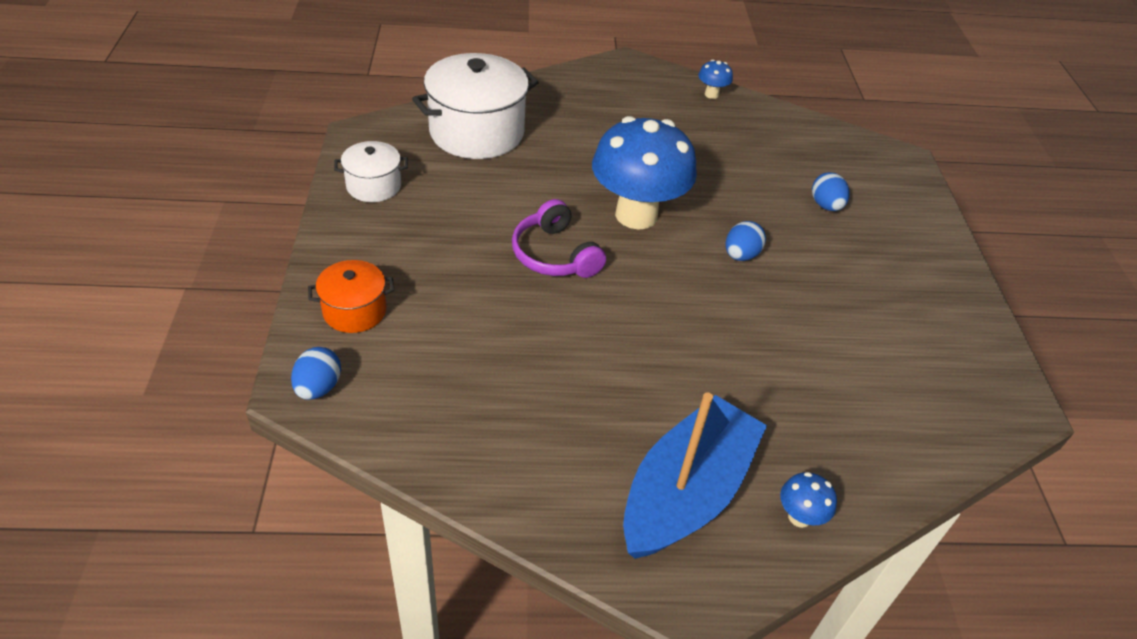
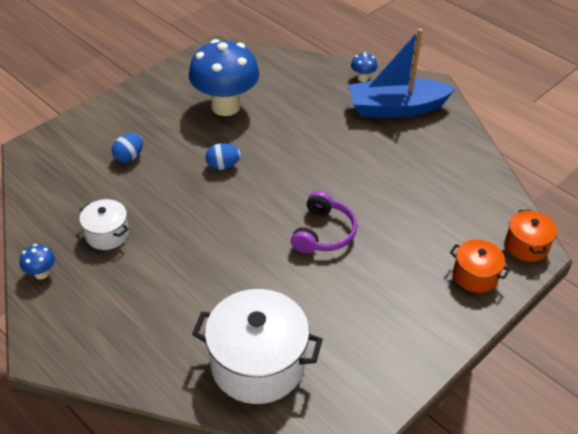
camera: 130 degrees left, 0 degrees up
(318, 387) = (526, 246): blue egg -> orange pot
(374, 186) = (385, 364): white pot -> white pot (107, 234)
(636, 215) = (242, 224): blue mushroom -> blue mushroom (225, 106)

